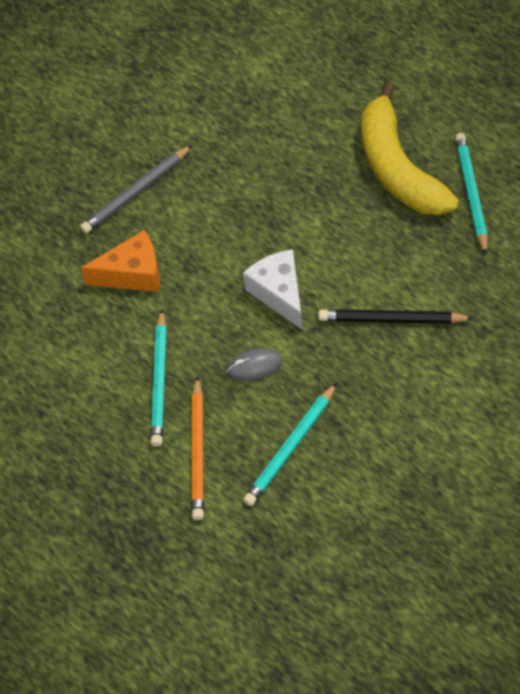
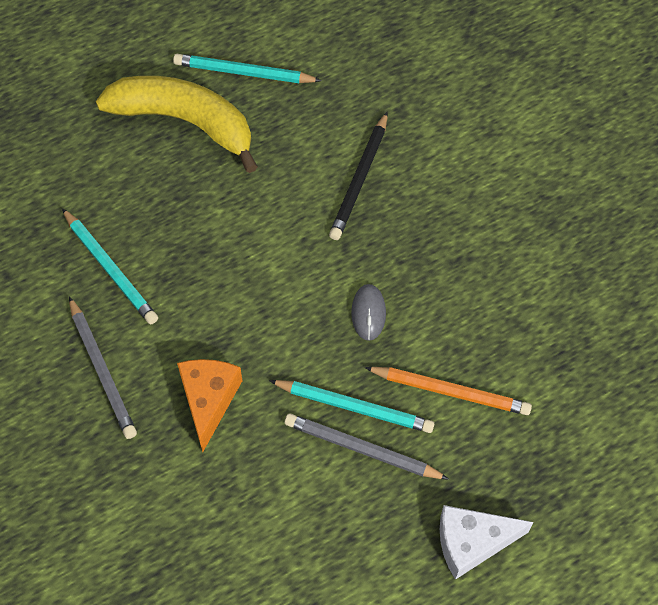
camera: 80 degrees left, 5 degrees up
(122, 398) = (362, 449): none -> grey pencil
(279, 293) = (291, 267): white cheese -> white cheese (472, 542)
(291, 448) = (473, 306): turquoise pencil -> turquoise pencil (110, 269)
(398, 167) = (185, 122): yellow banana -> yellow banana turned 150 degrees counterclockwise

